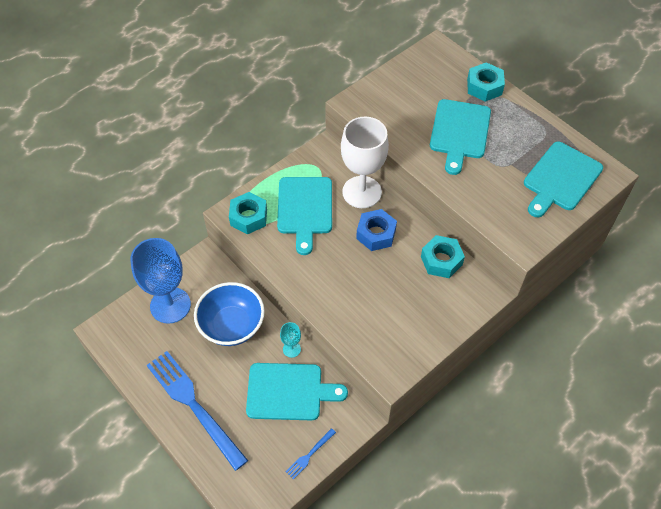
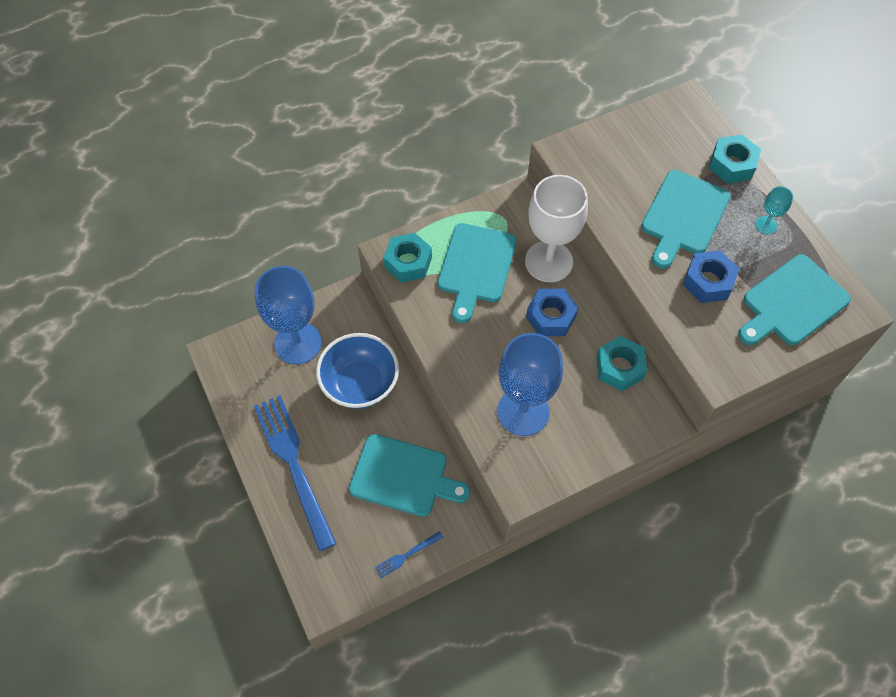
camera: 15 degrees right, 5 degrees up
(291, 349) = (420, 428): turquoise goblet -> turquoise goblet (766, 225)
(375, 313) = (523, 412): none -> blue goblet
(493, 177) = (708, 281): none -> blue nut

